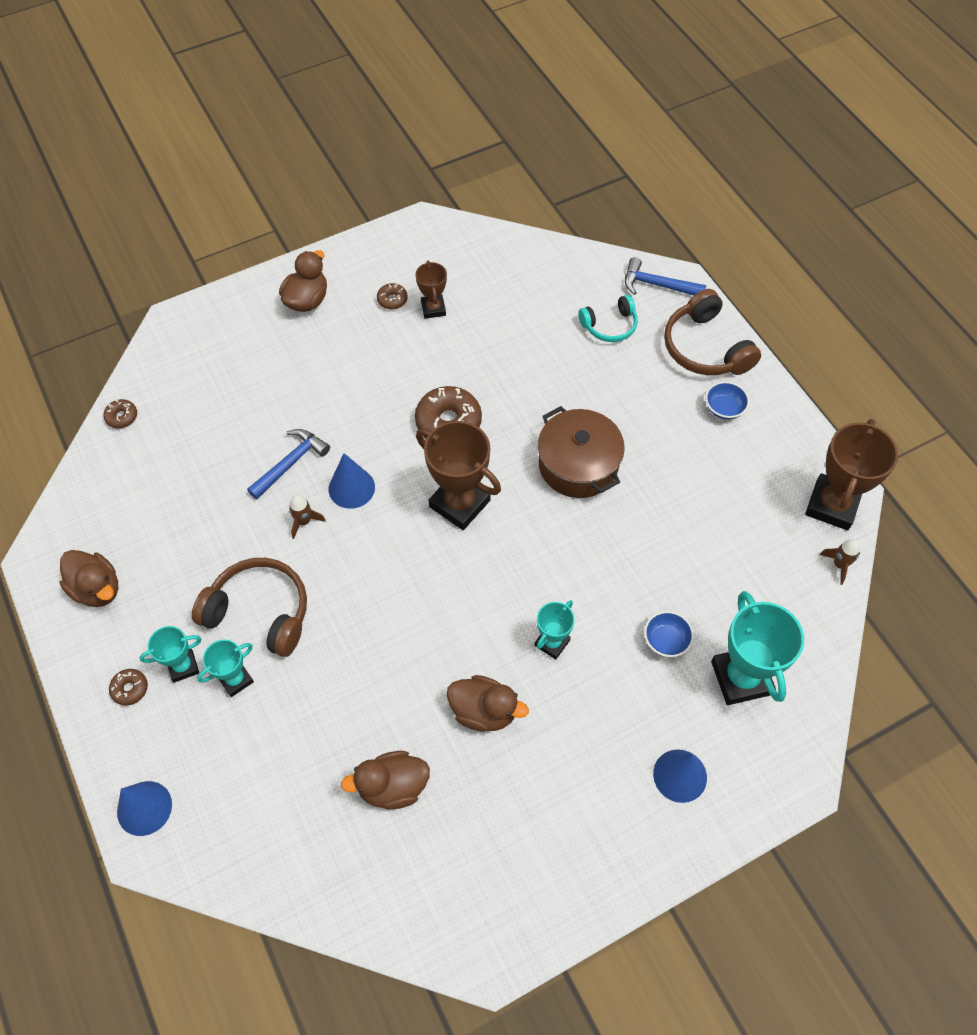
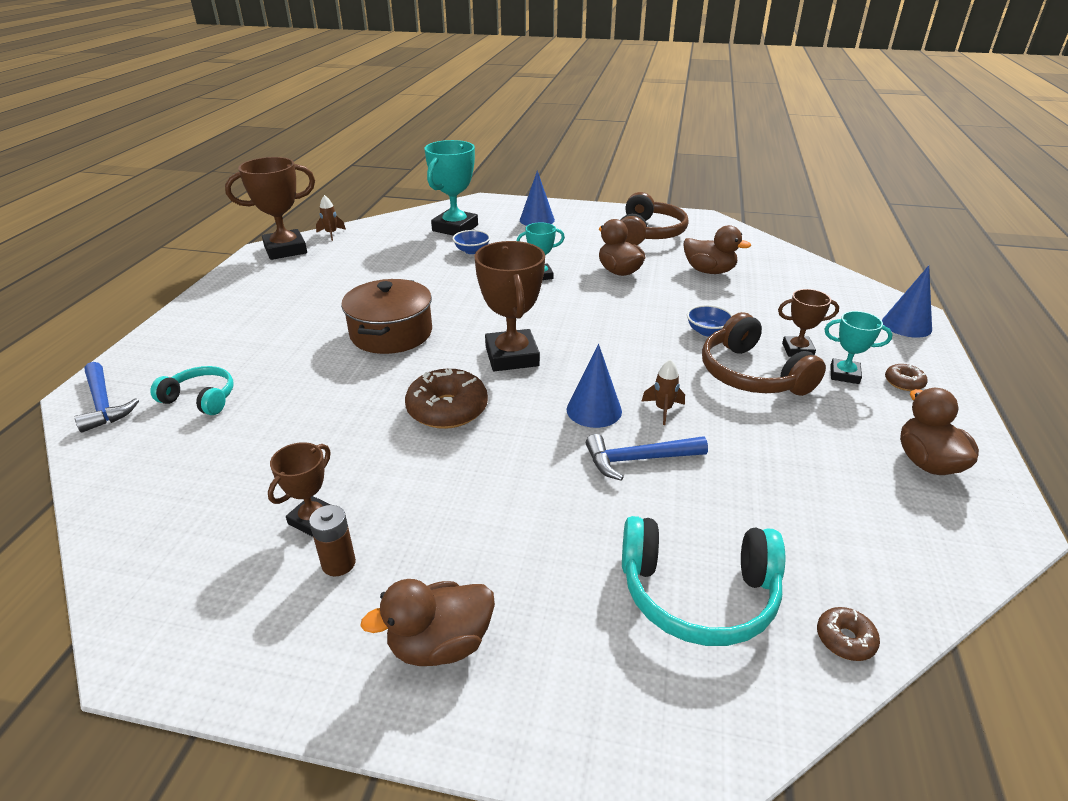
camera: 140 degrees left, 25 degrees down
(204, 396) = (698, 593): none -> turquoise headphones
(235, 679) = (797, 350): turquoise trophy -> brown trophy
(392, 300) = (338, 563): brown donut -> brown battery
(705, 348) = (175, 344): brown headphones -> brown headphones (648, 233)
(724, 408) = (243, 310): blue bowl -> blue bowl (707, 331)

